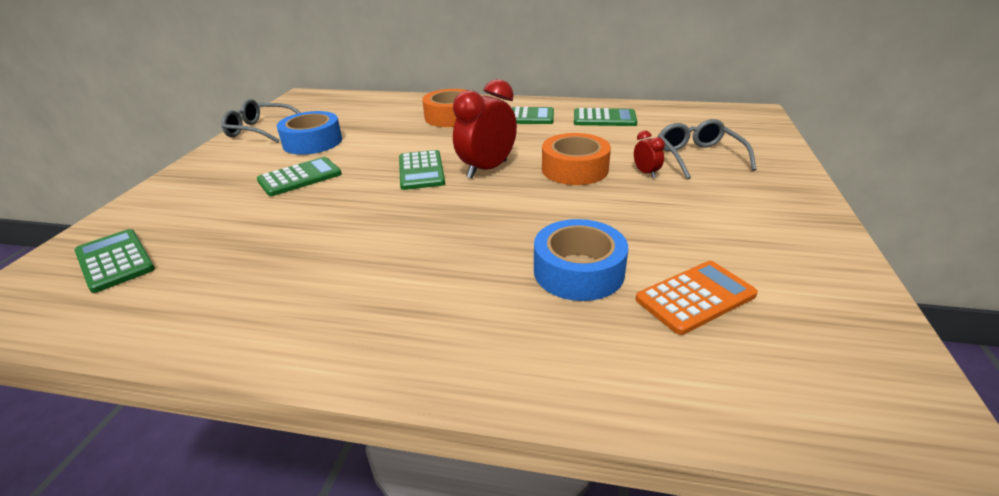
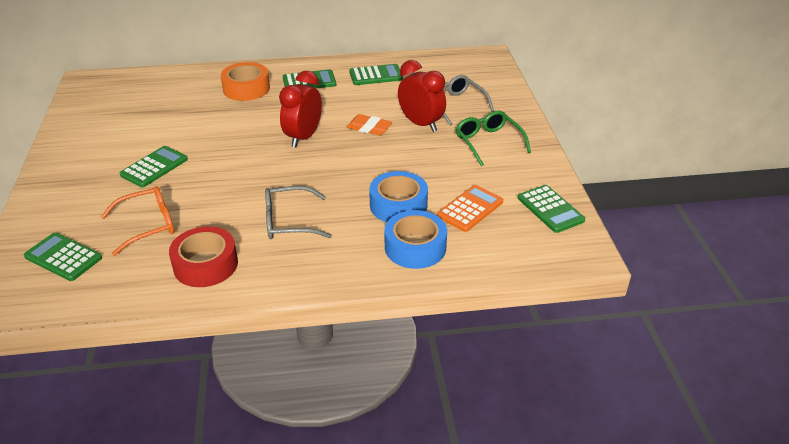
camera: 20 degrees left, 5 degrees up
(238, 240) = (148, 225): none -> orange glasses
(260, 130) = (76, 125): grey glasses -> grey glasses (289, 222)
(263, 306) = (205, 265): none -> red tape
(312, 142) = (138, 131): blue tape -> blue tape (415, 247)
(421, 171) = (252, 146): green calculator -> green calculator (550, 209)
(574, 169) = (369, 128): orange tape -> orange eraser
(646, 173) = (421, 124): red clock -> red clock, size x2.12
(742, 207) = (488, 142): none -> green glasses

